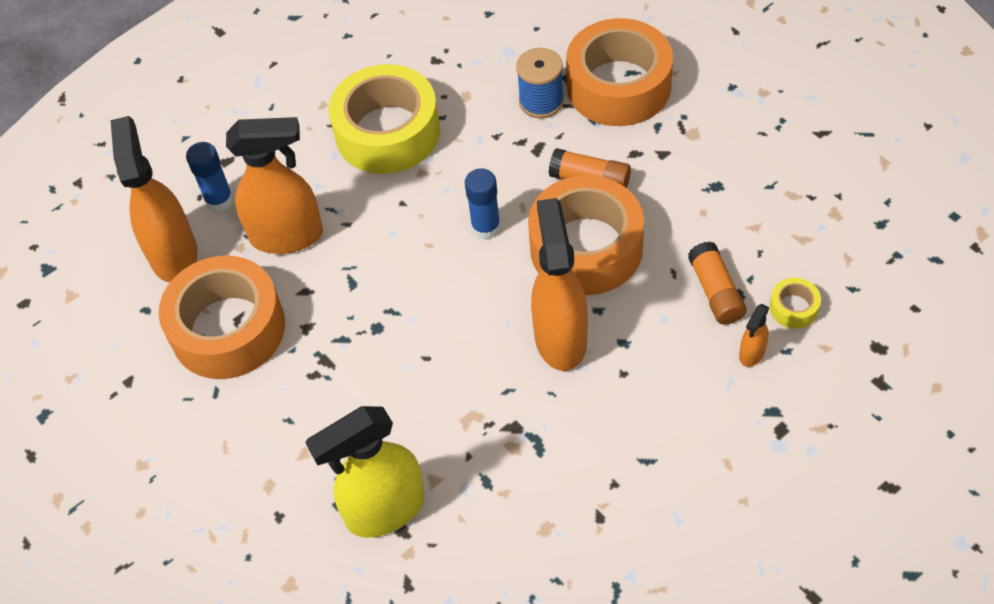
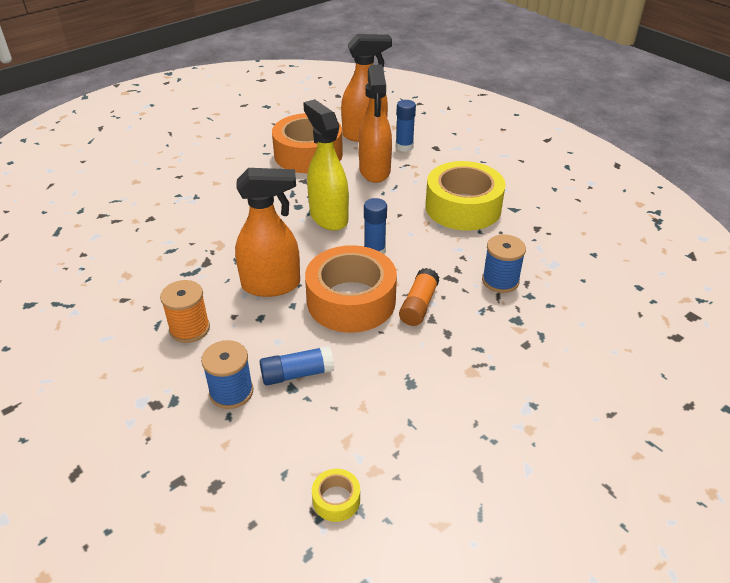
camera: 85 degrees right, 15 degrees down
(384, 510) = (167, 211): yellow spray bottle -> yellow spray bottle (328, 217)
(618, 86) = (523, 326): orange tape -> none
(651, 419) = (189, 329): none -> orange spool
(715, 292) = (297, 374): orange glue stick -> blue glue stick
(752, 353) = (231, 392): orange spray bottle -> blue spool
(793, 308) = (271, 425): yellow tape -> yellow tape (336, 500)

